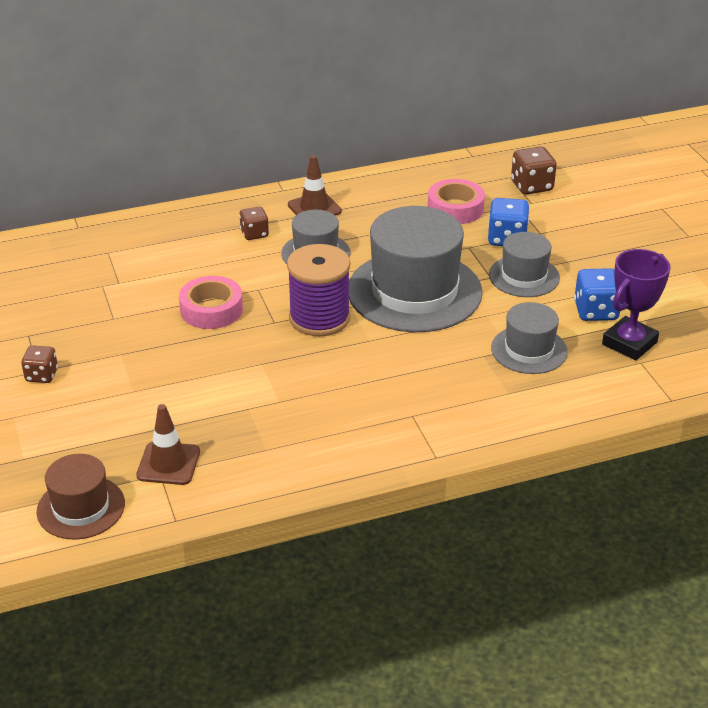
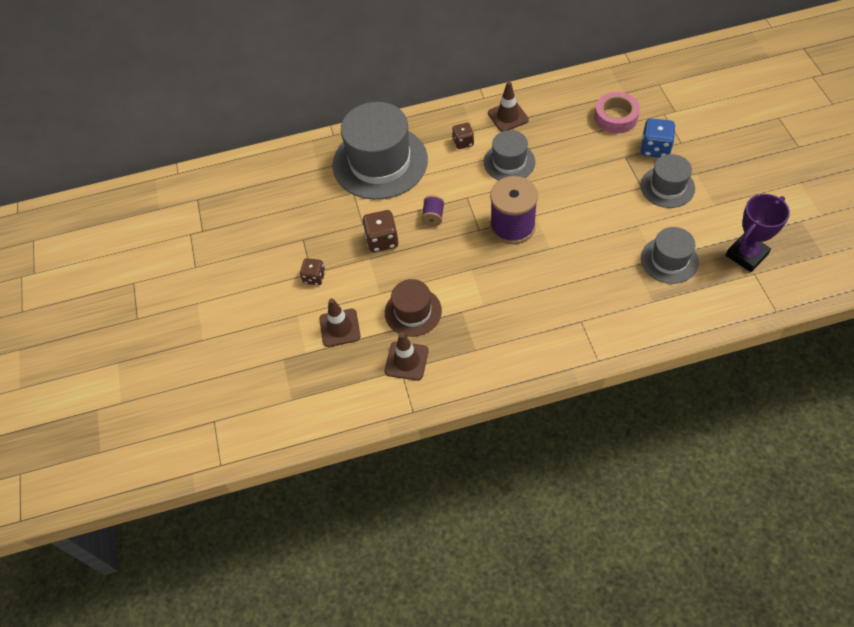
camera: 10 degrees right, 20 degrees up
(74, 429) = (340, 328): none -> brown traffic cone
(81, 507) = (347, 398): brown hat -> brown hat (413, 312)
(211, 310) = (433, 217): pink tape -> purple spool
(414, 291) = (583, 201): grey hat -> grey hat (380, 162)
(531, 186) = (676, 94): brown dice -> brown dice (382, 240)
(595, 311) = (721, 223): blue dice -> none

